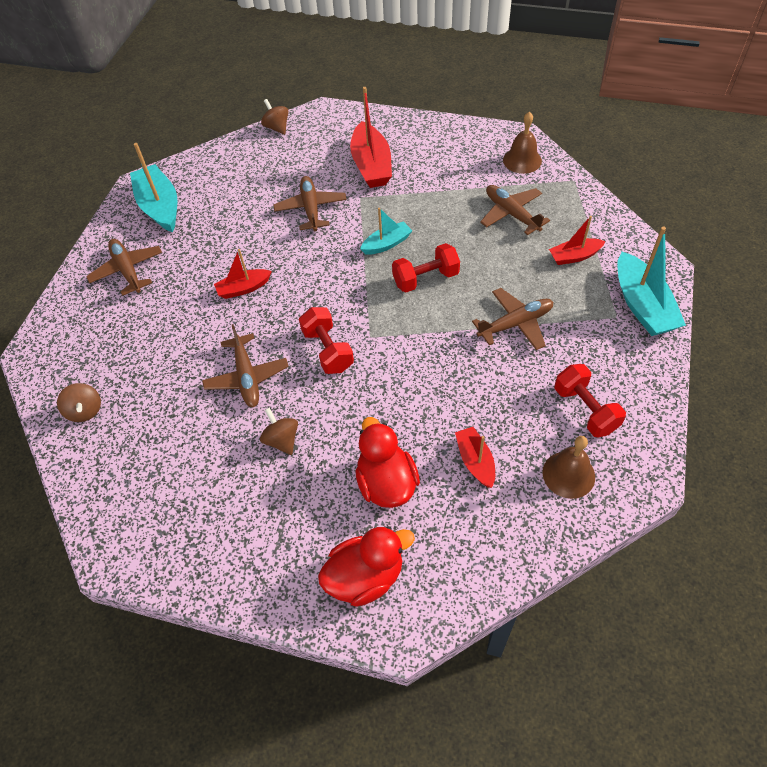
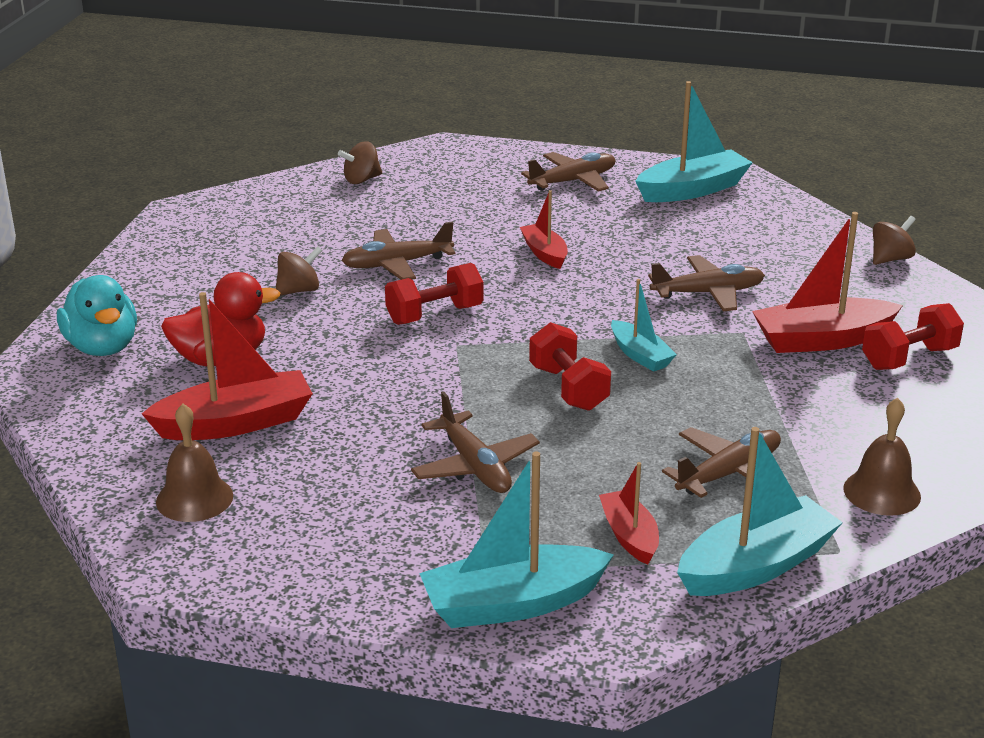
camera: 85 degrees right, 25 degrees down
(365, 576) = (102, 347): red duck -> turquoise duck
(475, 461) = (235, 423): red boat -> red boat, size x1.73
(585, 409) = (301, 522): red dumbbell -> red dumbbell (909, 358)
(591, 210) = (756, 566): none -> turquoise boat

